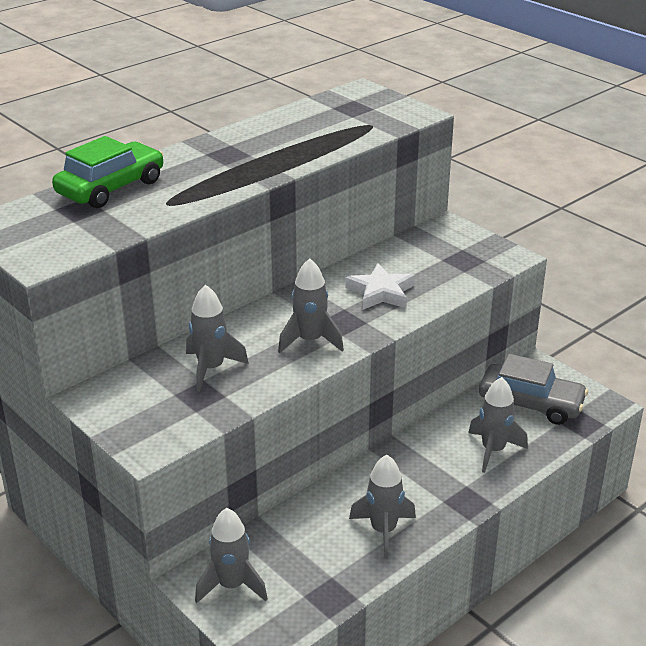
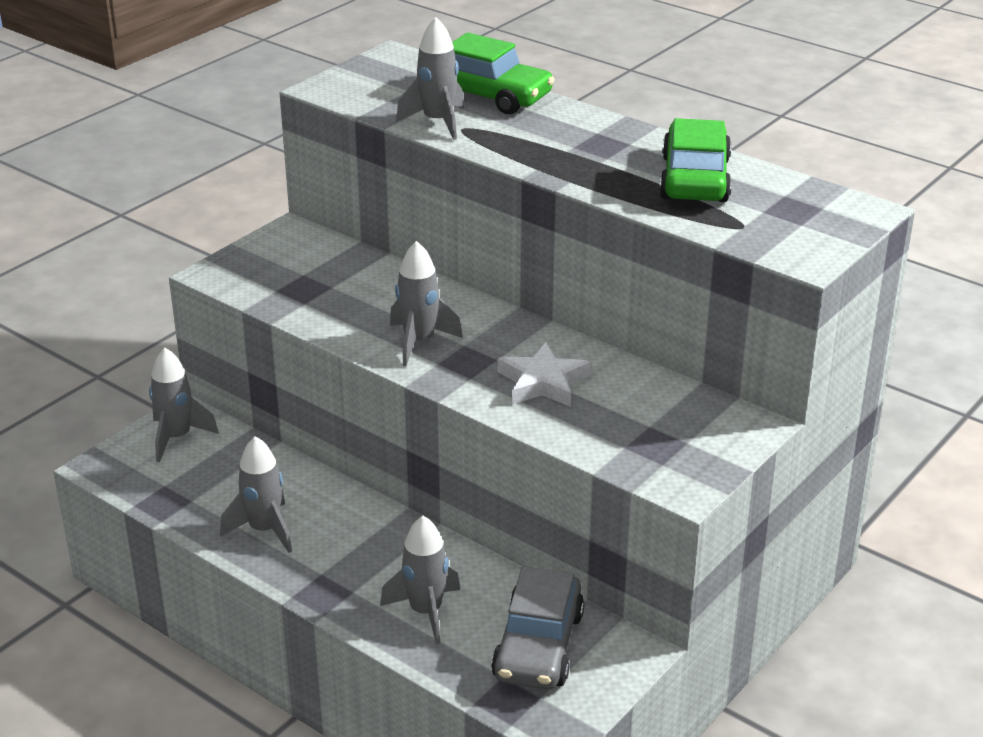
camera: 80 degrees right, 0 degrees up
(211, 369) = (351, 288): grey rocket -> grey rocket (438, 122)
(298, 130) = (694, 179): none -> green car

